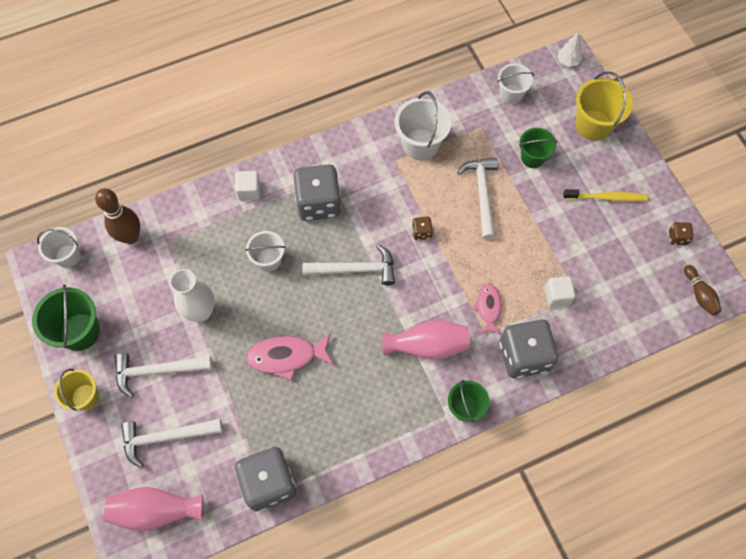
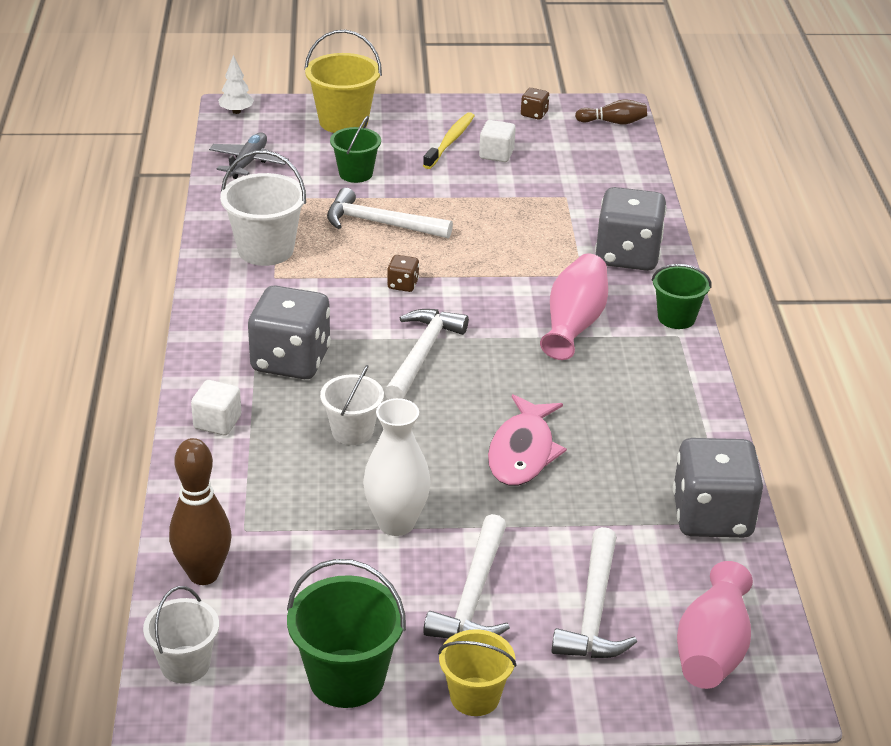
camera: 70 degrees left, 30 degrees down
(488, 308) = (547, 263): pink fish -> none
(511, 94) = (248, 162): white bucket -> grey plane
(557, 296) = (560, 210): white cube -> white cube (496, 154)

